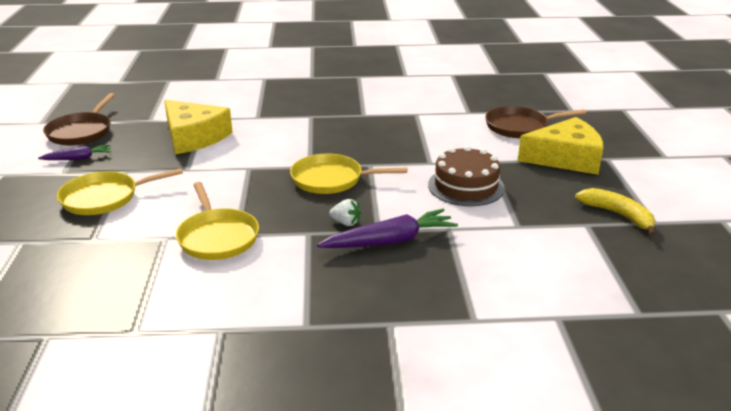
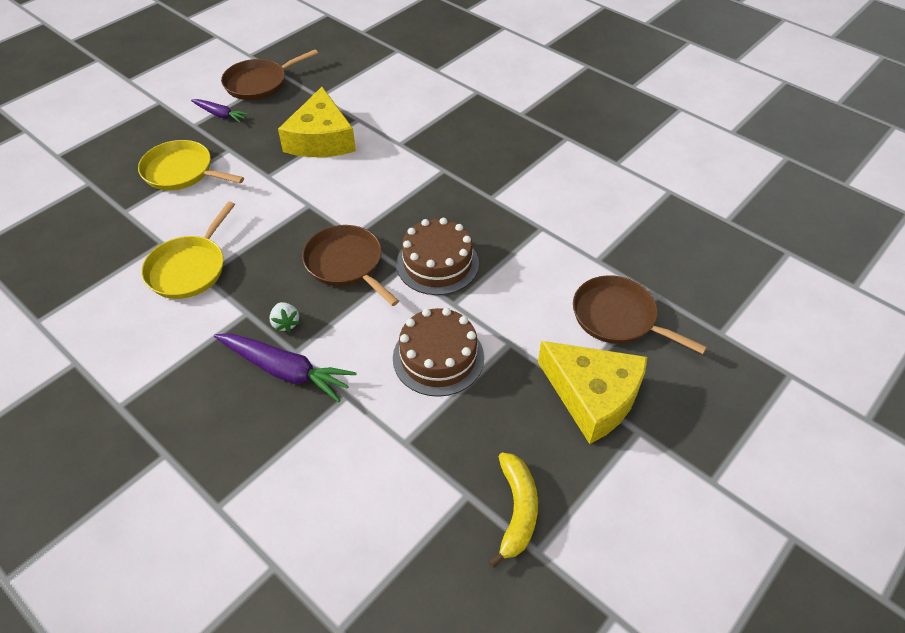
camera: 45 degrees right, 20 degrees up
(331, 179) = (346, 264): yellow pan -> brown pan
(387, 153) = (437, 263): none -> brown cake

